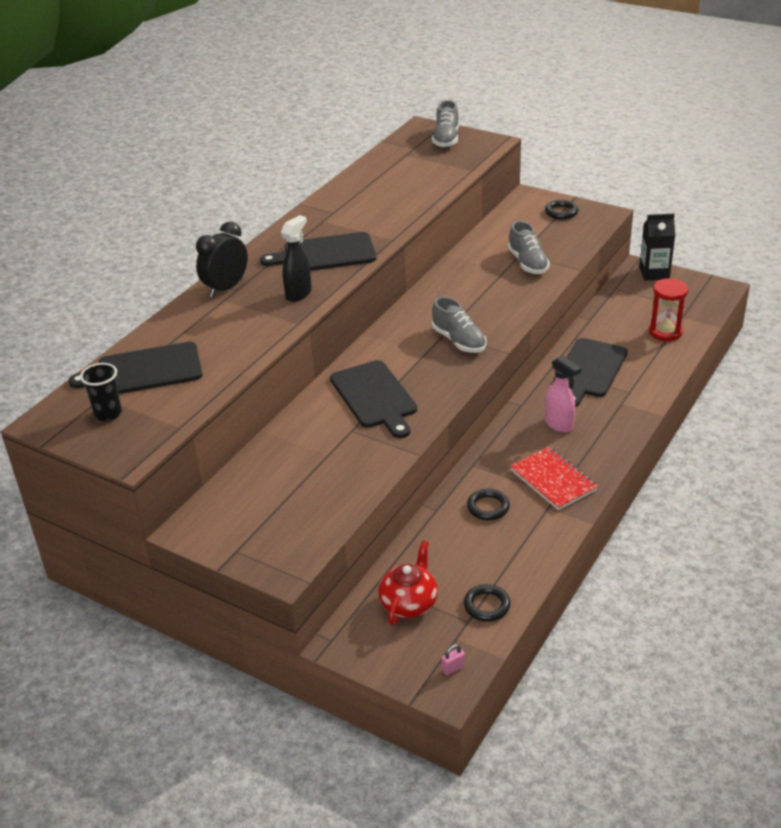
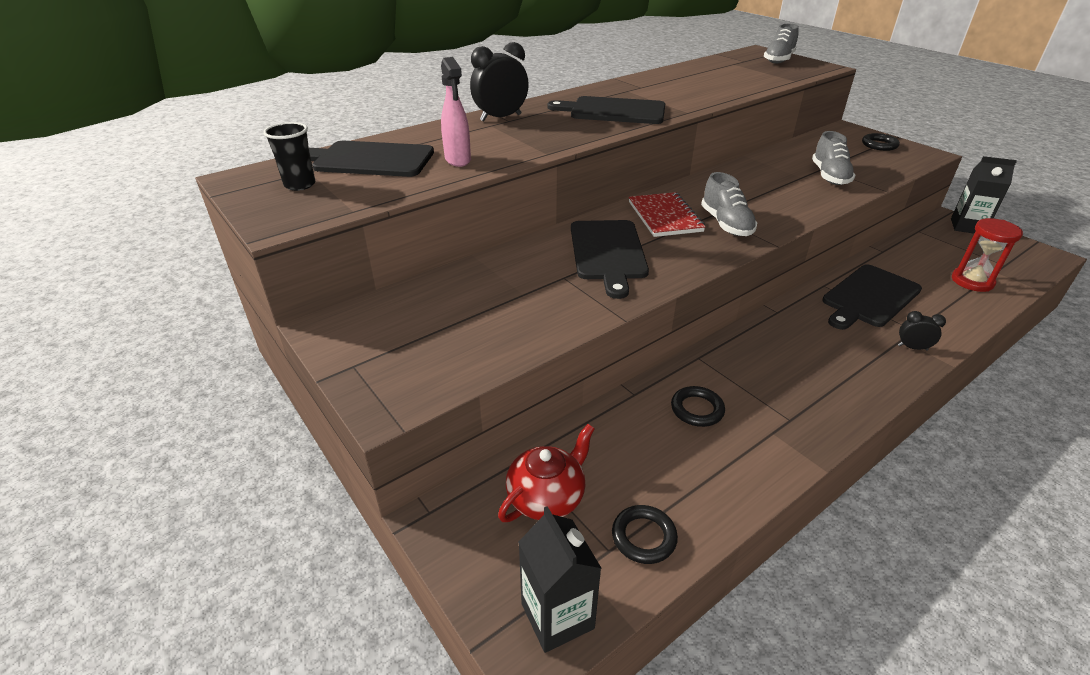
camera: 20 degrees right, 0 degrees up
(299, 294) = (566, 133): black spray bottle -> none
(453, 668) = (557, 616): pink padlock -> black carton
(553, 480) = (790, 402): red notebook -> red notebook (664, 217)
(559, 425) = (817, 343): pink spray bottle -> pink spray bottle (458, 160)
(630, 408) = (912, 347): none -> black clock

